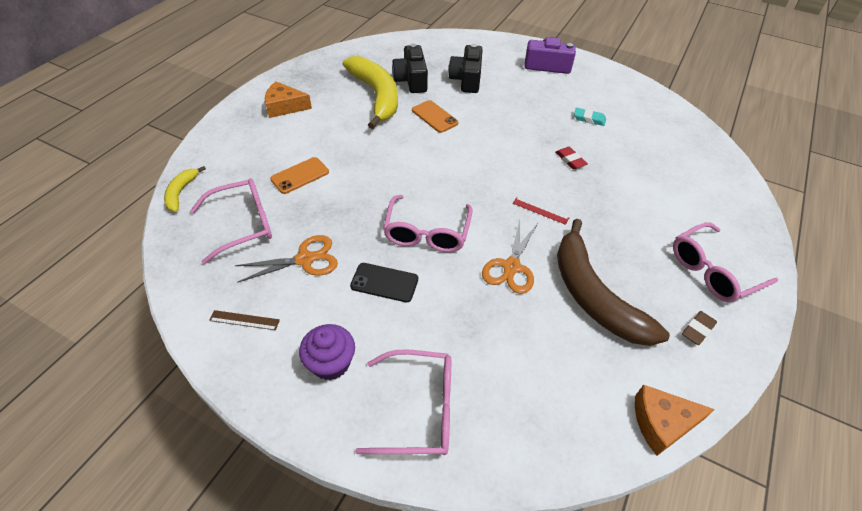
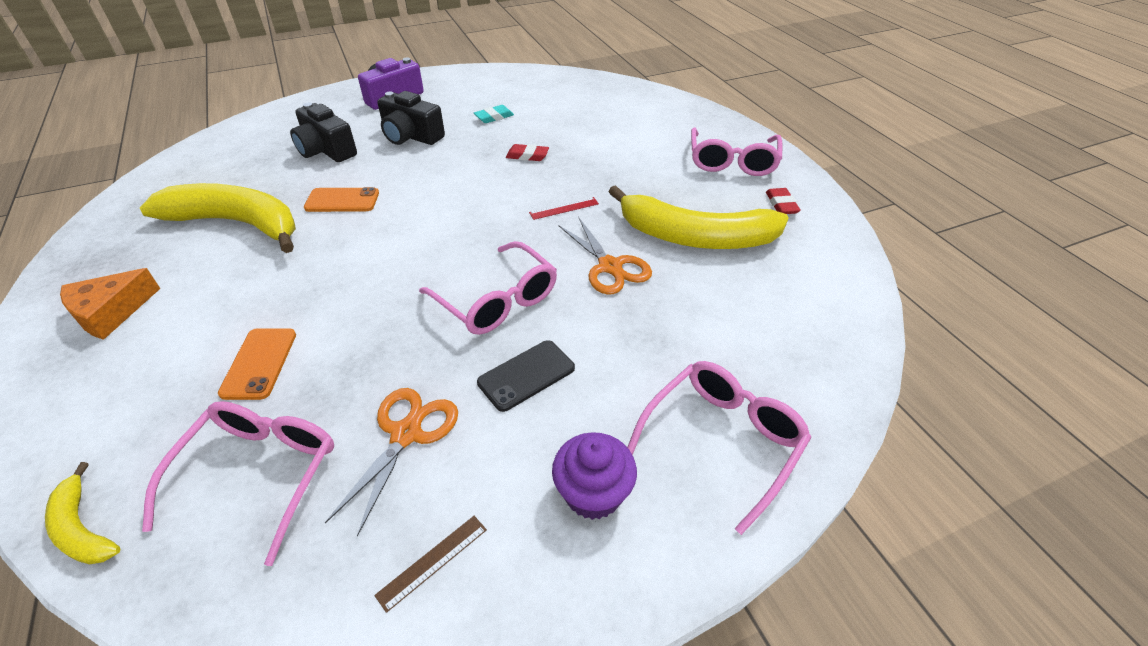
camera: 50 degrees left, 5 degrees down
(411, 80) = (259, 185): black camera -> black camera (411, 136)
(593, 295) = (695, 237): brown banana -> yellow banana
(662, 423) = (855, 278): orange cheese -> none
(697, 330) = (781, 204): brown eraser -> red eraser

